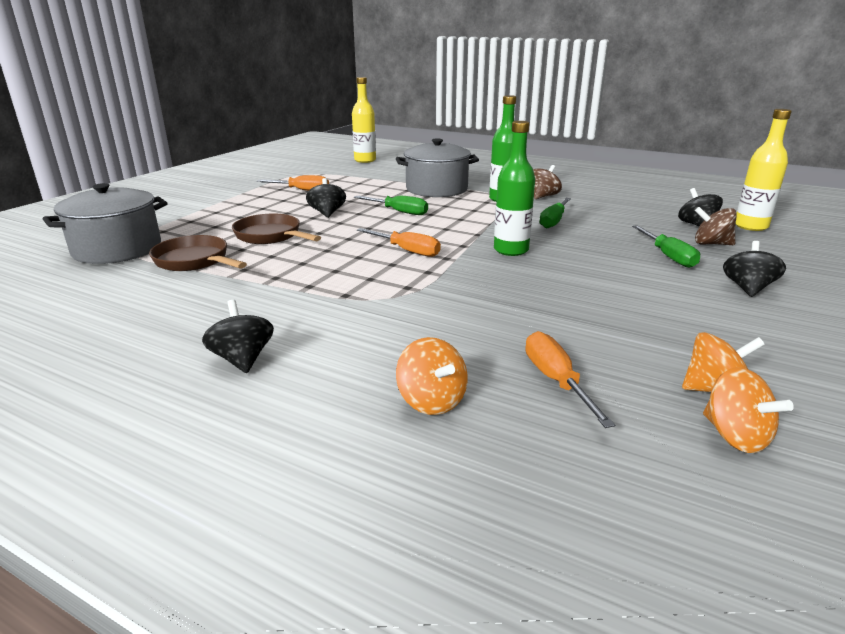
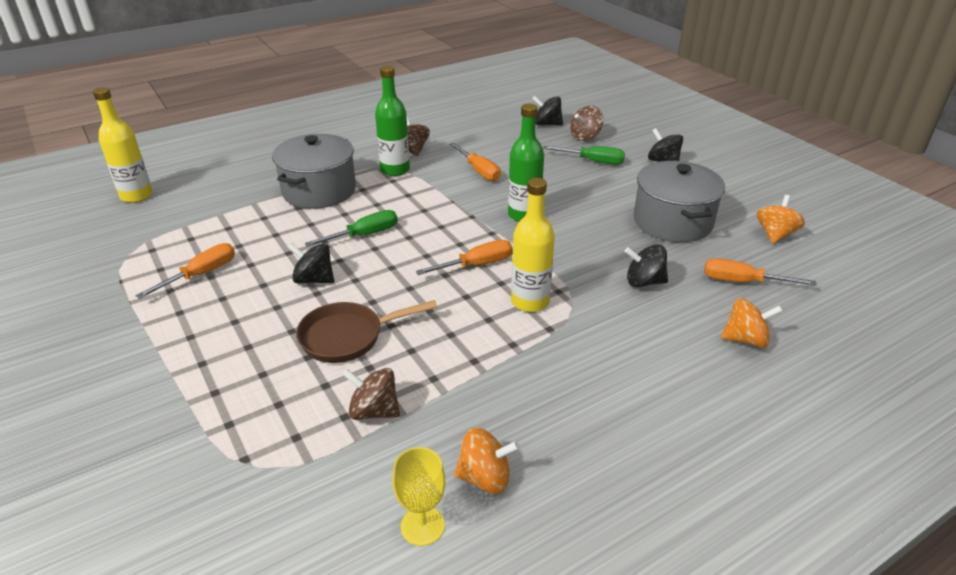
camera: 60 degrees left, 10 degrees up
(80, 301) = (422, 526): none -> yellow goblet
(117, 249) = (260, 477): grey pot -> grey pot (672, 222)
(195, 261) = (374, 411): brown pan -> brown spinning top
(242, 359) = (639, 418): black spinning top -> black spinning top (644, 282)
(554, 221) = (479, 171): green screwdriver -> orange screwdriver
(735, 436) = (820, 251): orange spinning top -> orange spinning top (485, 477)
(750, 226) = (568, 109): yellow bottle -> yellow bottle (530, 302)

